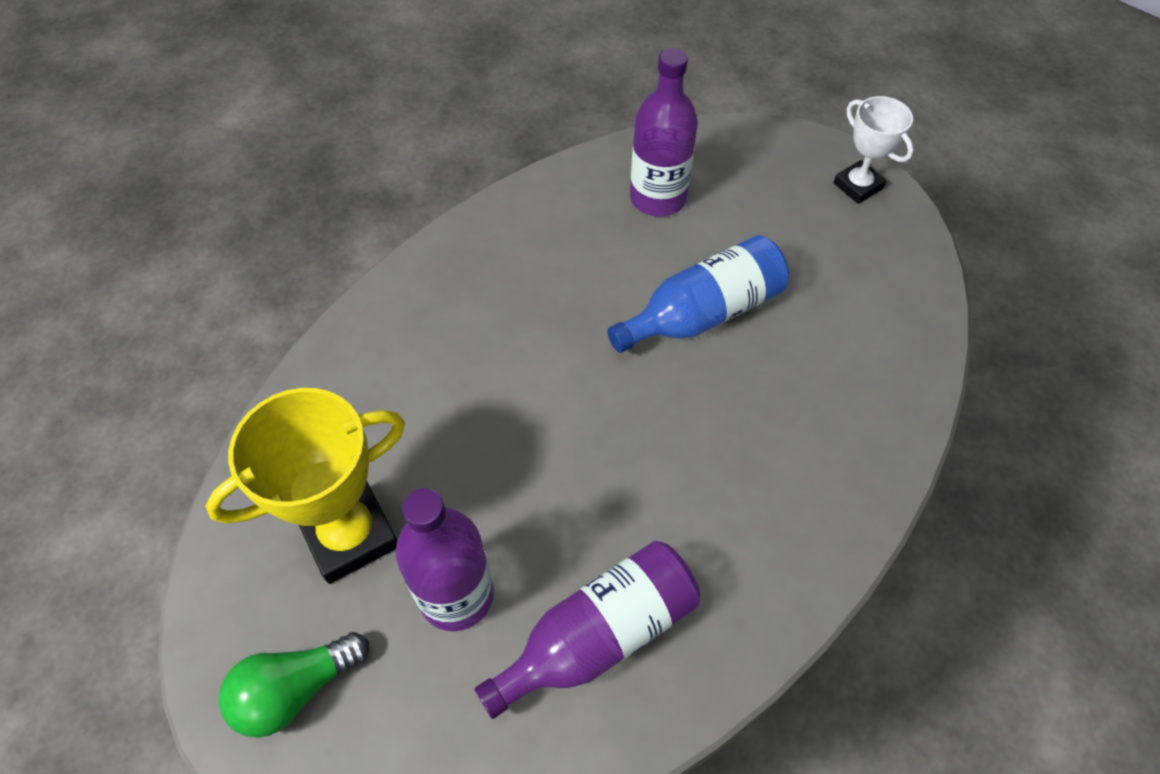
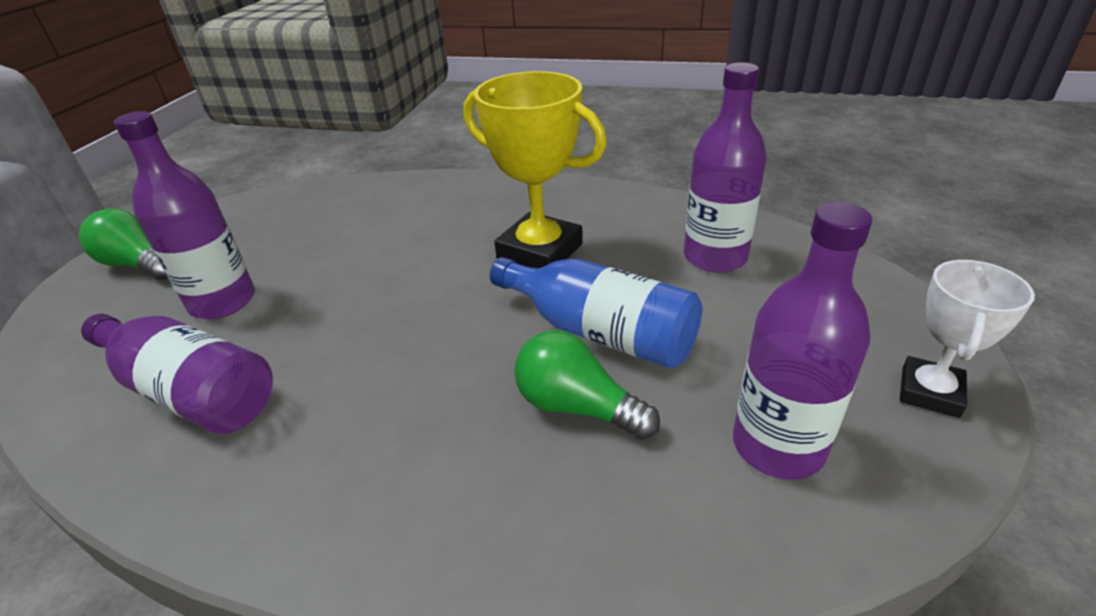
camera: 65 degrees right, 20 degrees down
(350, 535) = (267, 240): yellow trophy -> yellow trophy (540, 251)
(774, 363) = (577, 407): none -> green light bulb
(861, 279) = (778, 446): none -> purple bottle

